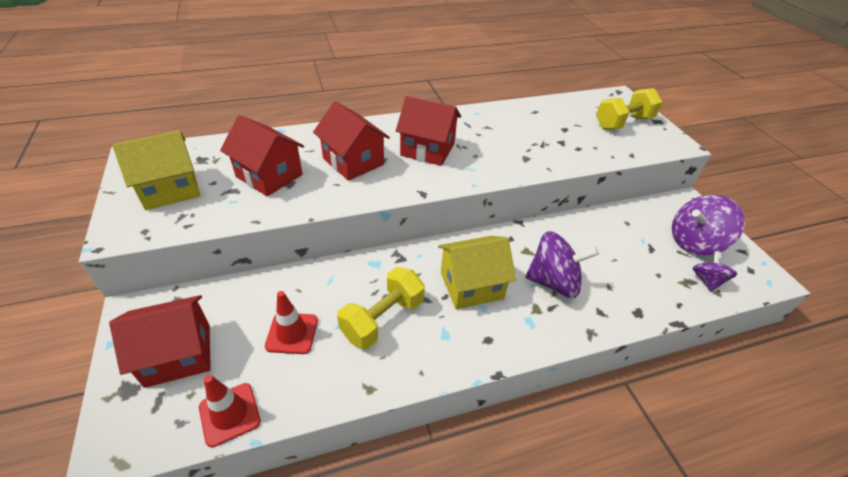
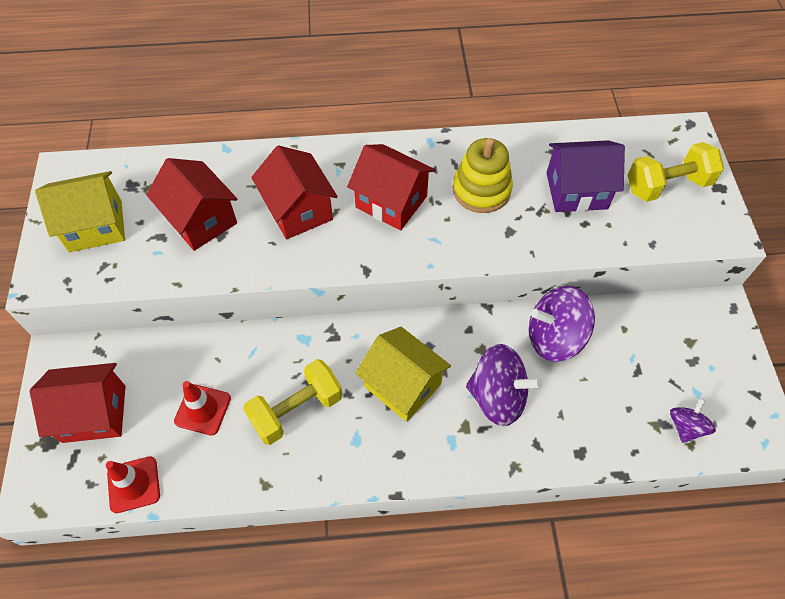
camera: 15 degrees right, 15 degrees up
(471, 285) = (402, 385): yellow house -> yellow house turned 45 degrees clockwise
(494, 137) = (481, 190): none -> yellow stacking toy
(562, 131) = (576, 191): none -> purple house
(694, 242) = (699, 371): purple spinning top -> purple spinning top (554, 337)

